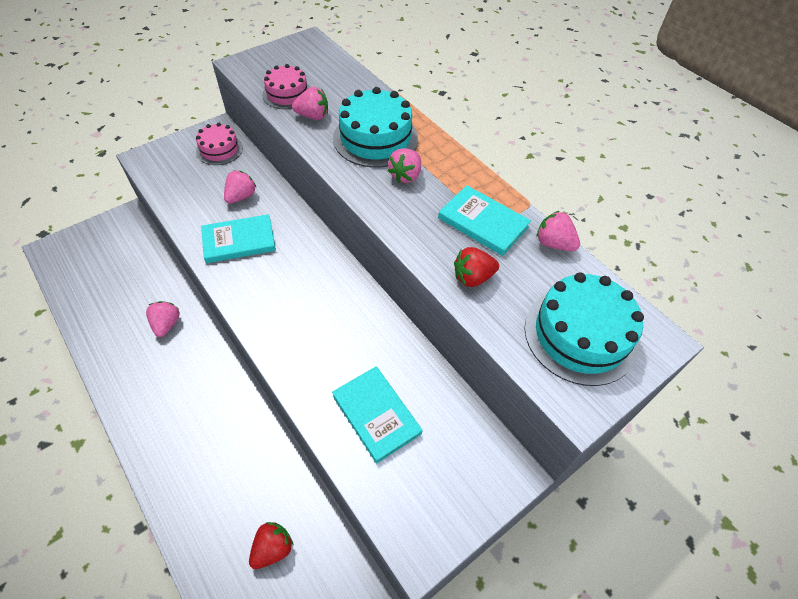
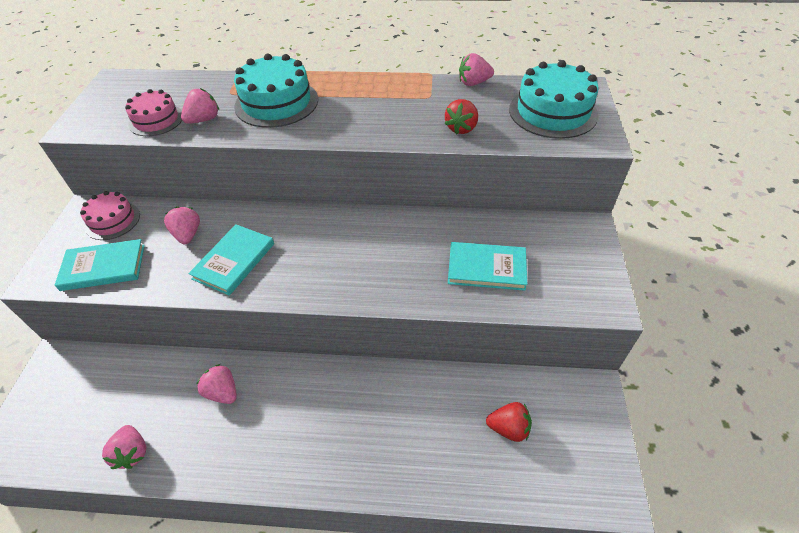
camera: 45 degrees left, 5 degrees down
(273, 548) = (508, 428): red strawberry -> red strawberry turned 105 degrees clockwise
(405, 176) = (333, 108): pink strawberry -> pink strawberry (132, 453)
(483, 223) = (421, 99): turquoise book -> turquoise book (103, 267)

